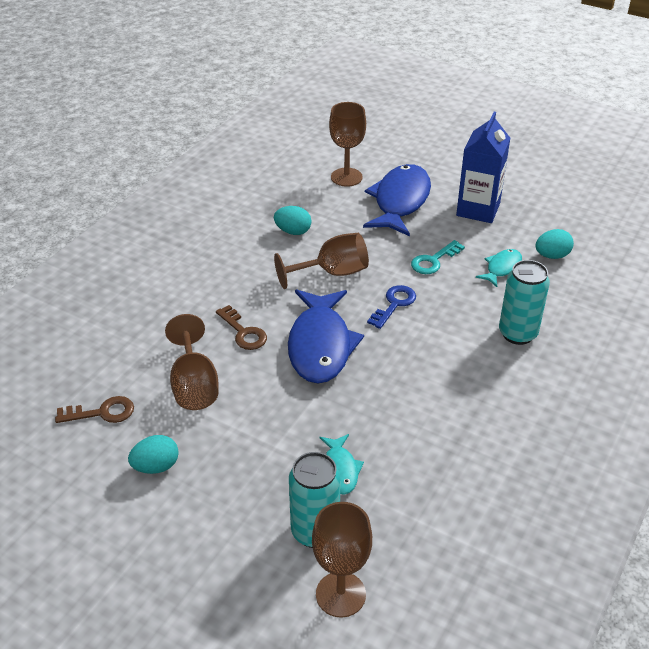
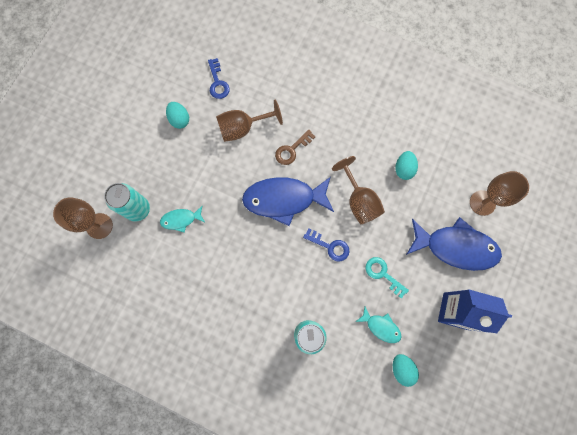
camera: 85 degrees right, 35 degrees up
(101, 412) = (217, 82): brown key -> blue key

